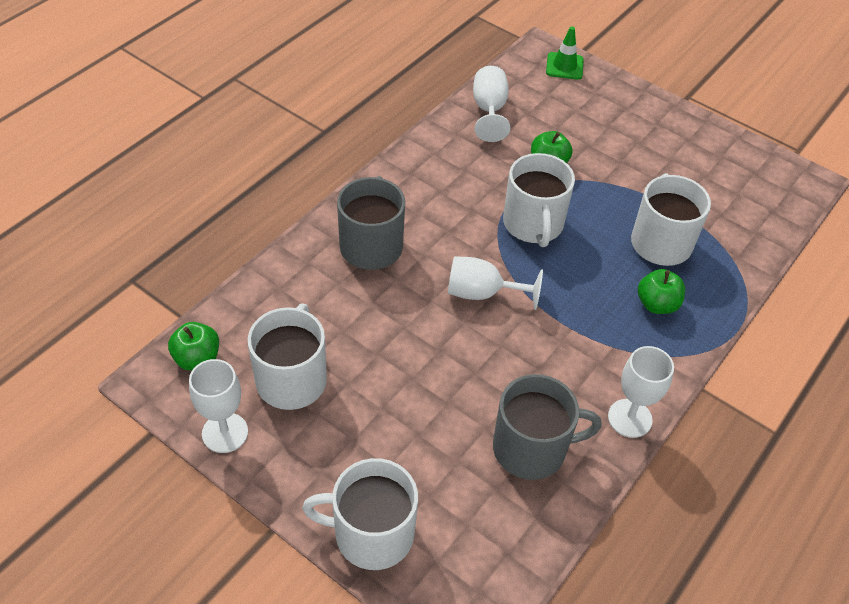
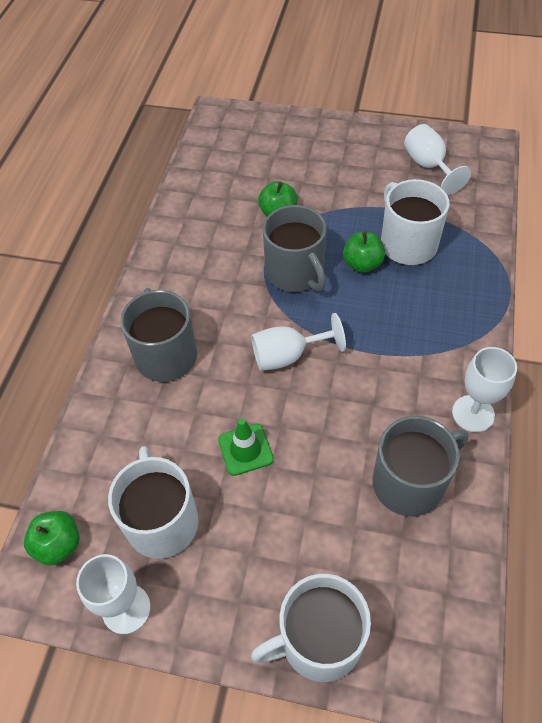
camera: 20 degrees left, 5 degrees up
(489, 110) = (201, 184): white goblet -> white goblet (428, 166)
(533, 224) = (295, 272): white mug -> grey mug
(564, 66) = (243, 121): green traffic cone -> green traffic cone (245, 449)
(657, 304) = (435, 300): green apple -> green apple (362, 264)

